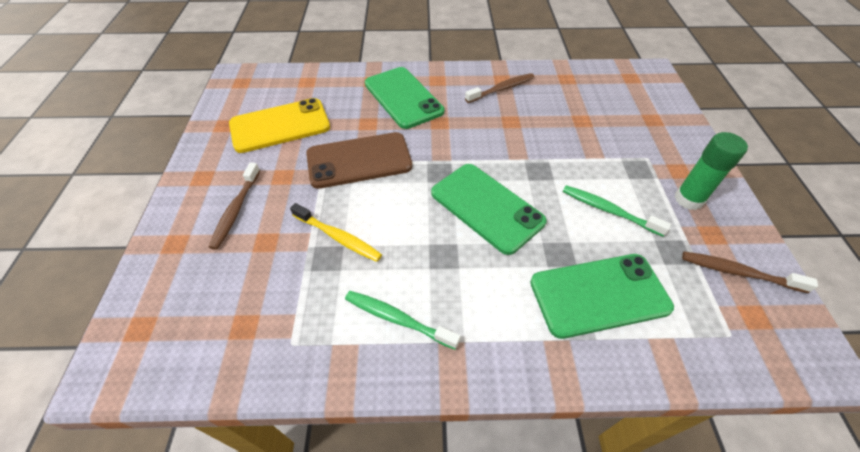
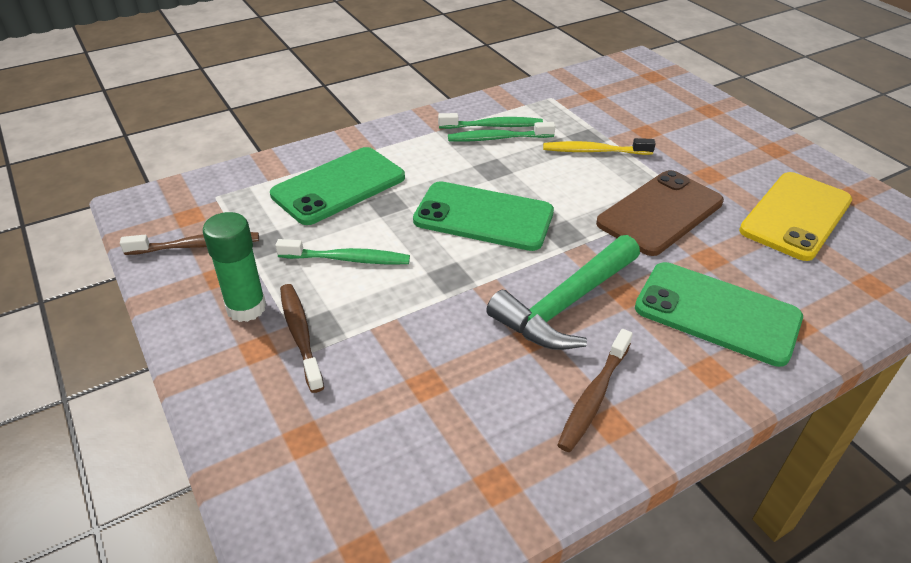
camera: 150 degrees right, 10 degrees down
(236, 210) = (703, 139): brown toothbrush -> brown toothbrush (300, 335)
(408, 296) = (498, 138): none -> green toothbrush
(479, 129) = (566, 304): none -> green hammer

